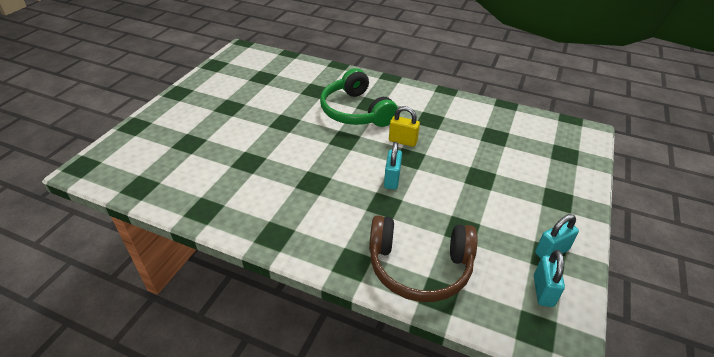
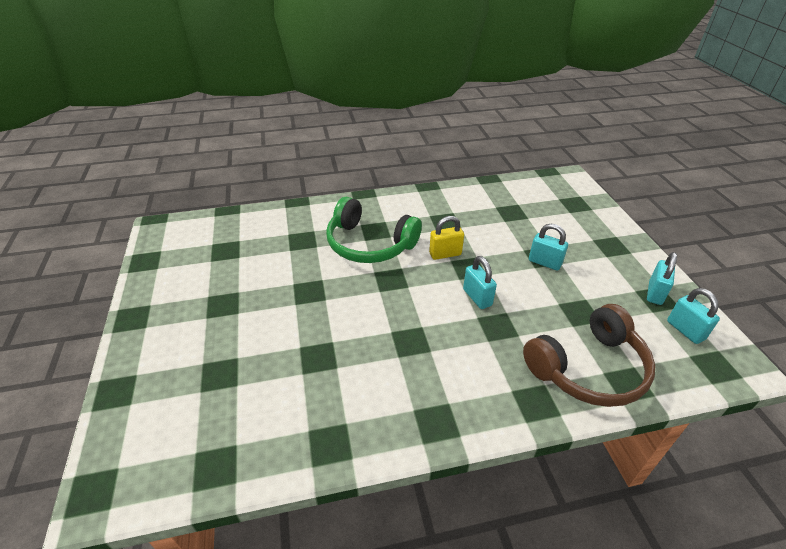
camera: 35 degrees left, 0 degrees up
(477, 183) = (544, 262): none -> turquoise padlock

